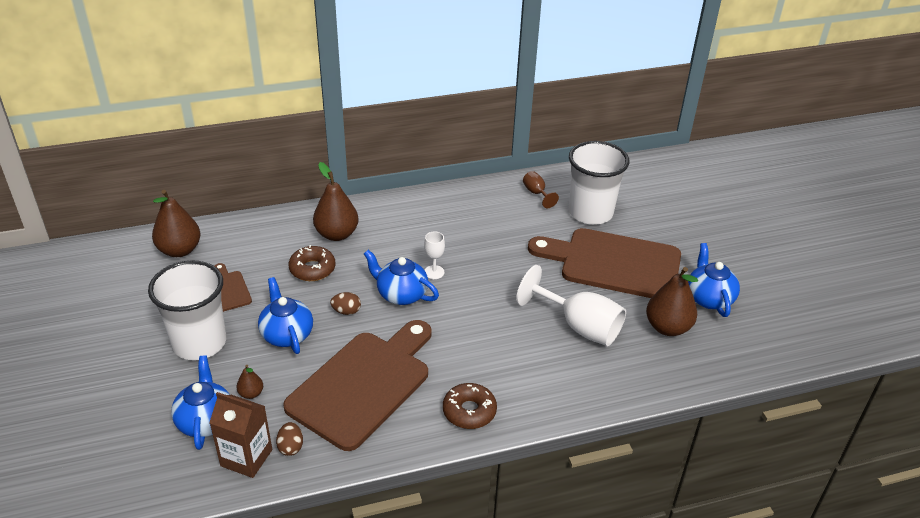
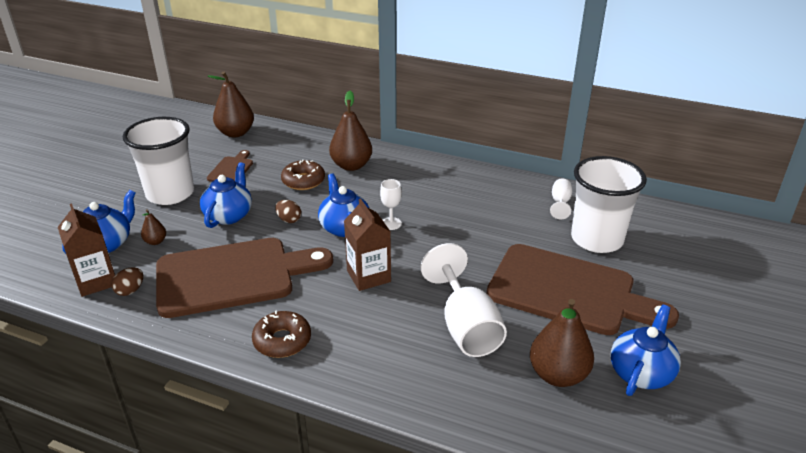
camera: 40 degrees right, 5 degrees down
(470, 325) = (368, 276): none -> brown carton
(536, 193) = (560, 203): brown goblet -> white goblet
(614, 263) = (568, 291): brown cutting board -> brown cutting board turned 150 degrees clockwise

